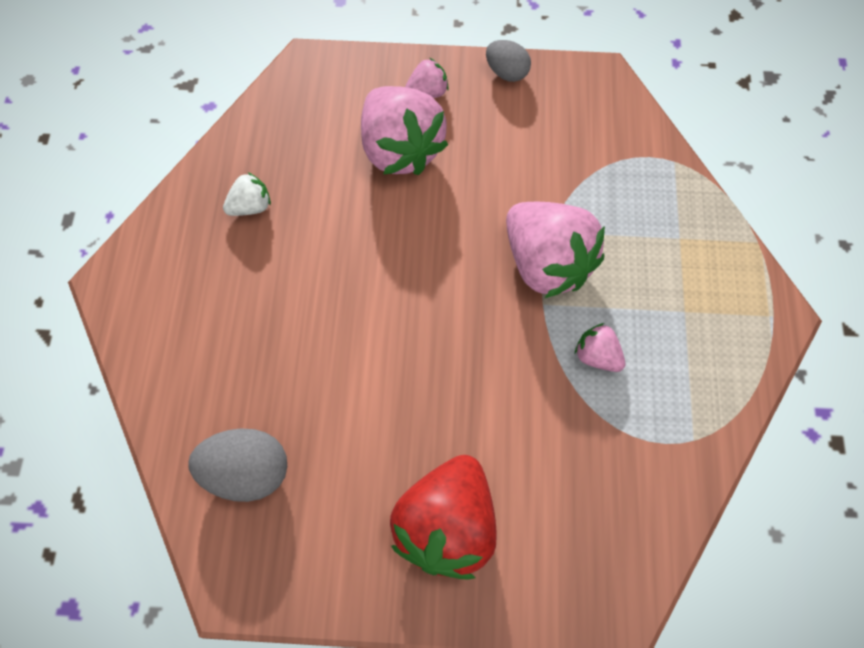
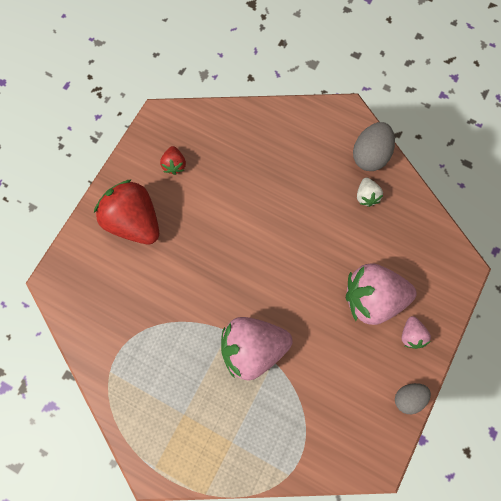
camera: 115 degrees right, 10 degrees up
(246, 473) = (209, 141): grey egg -> grey egg (369, 155)
(316, 511) = (174, 165): none -> red strawberry
(597, 356) = (182, 345): pink strawberry -> none

